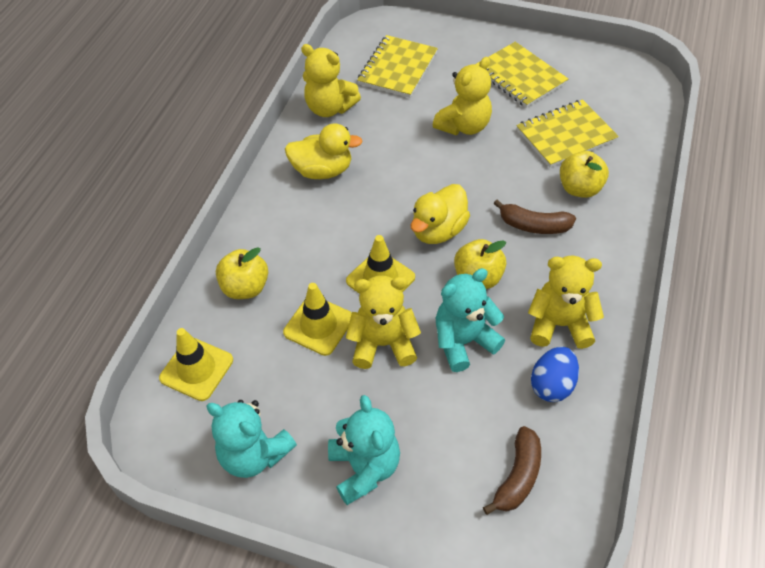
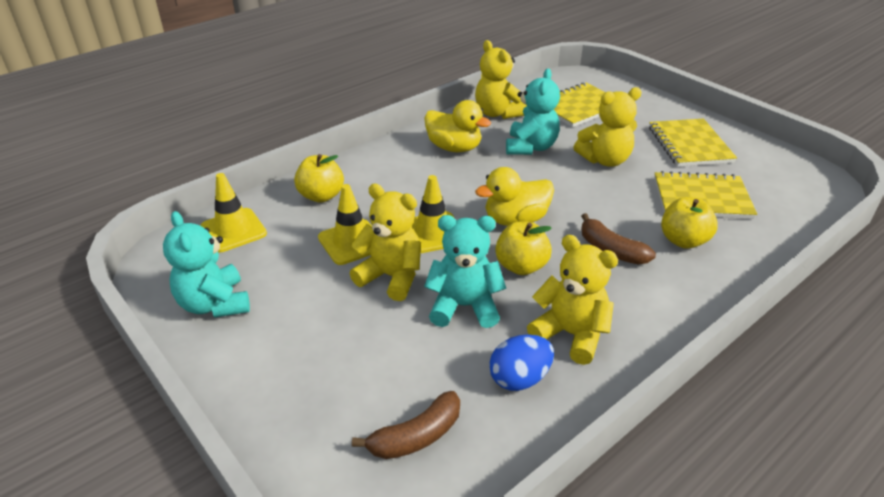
camera: 30 degrees right, 15 degrees down
(364, 468) = (287, 357): turquoise teddy bear -> turquoise teddy bear (530, 147)

